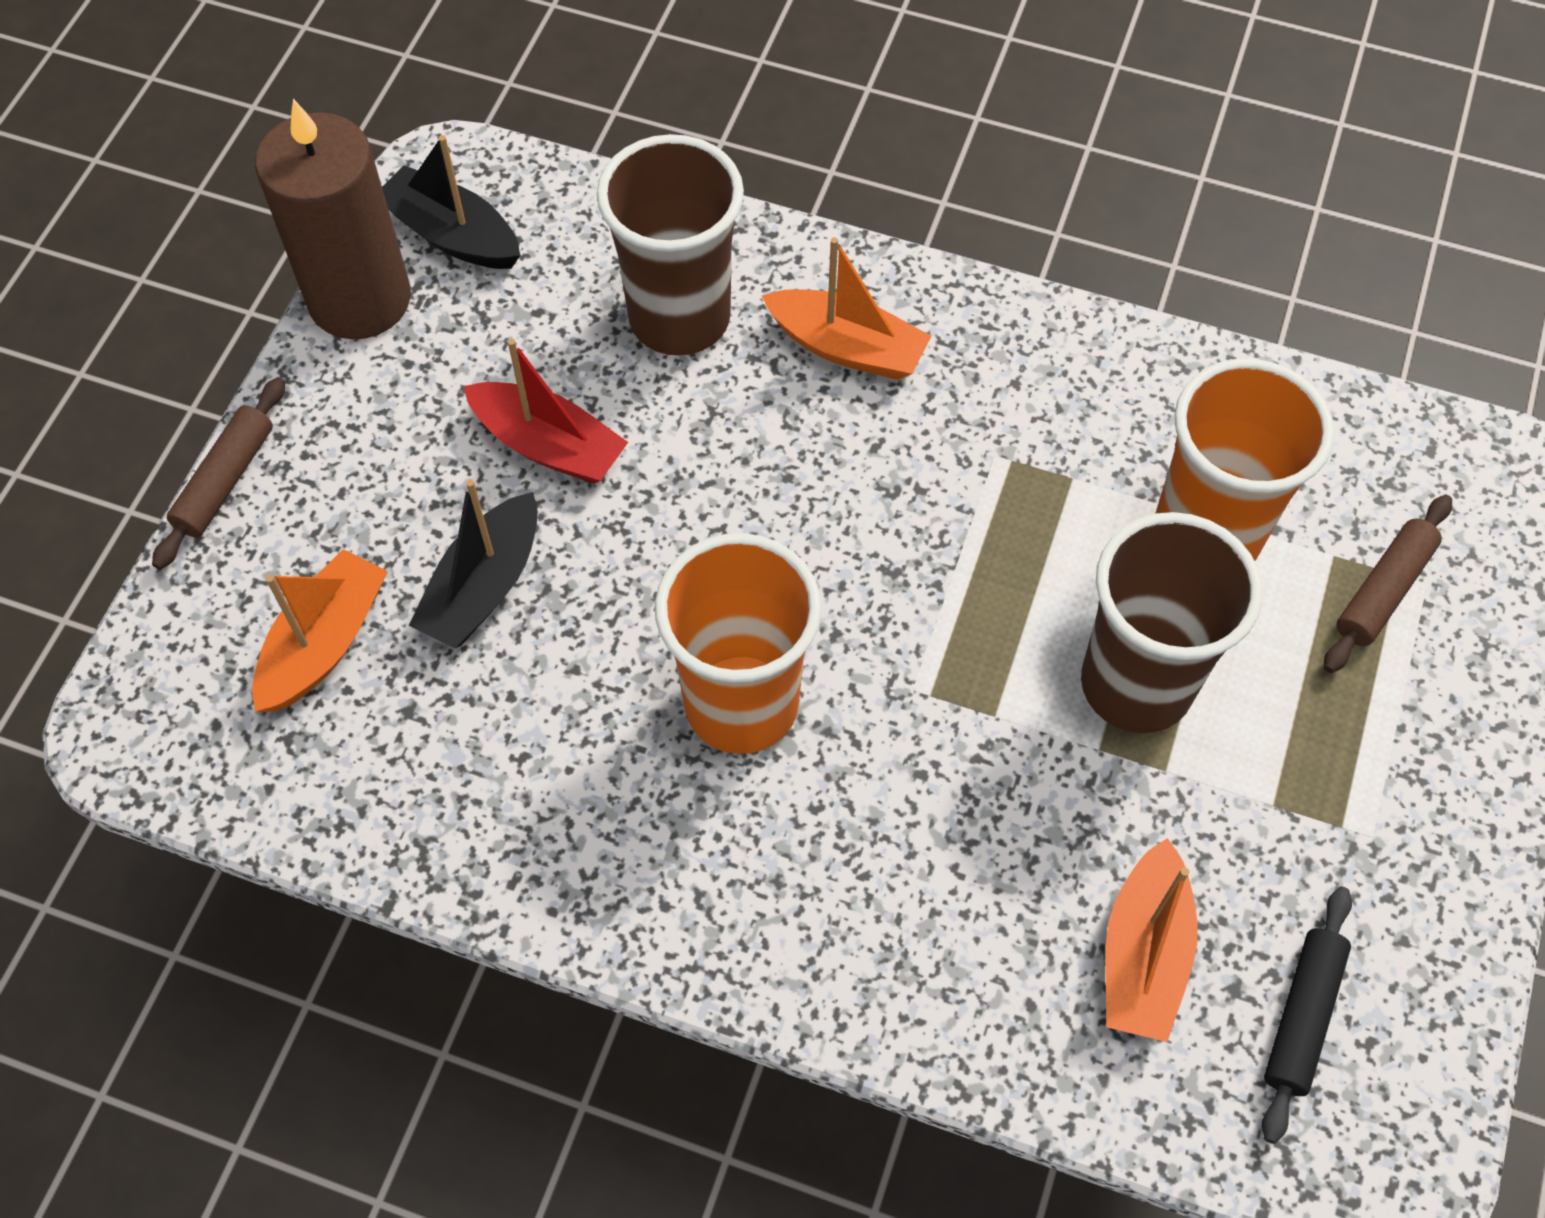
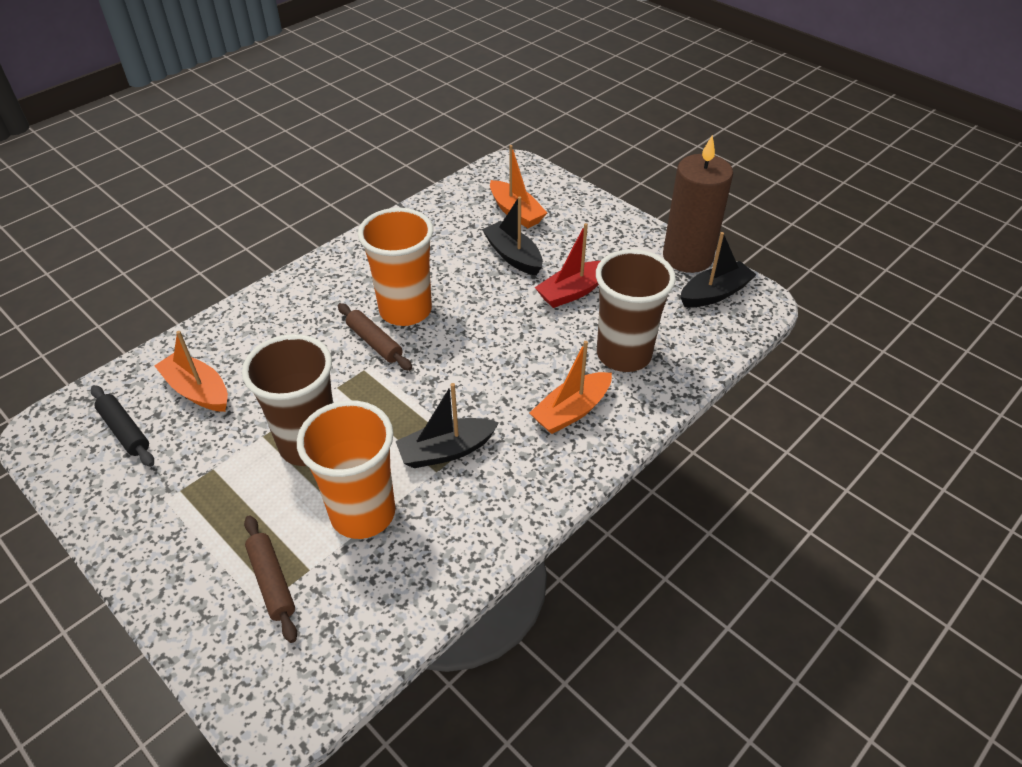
camera: 115 degrees right, 15 degrees down
(225, 480) = (608, 204): brown rolling pin -> brown rolling pin (375, 342)
(1026, 481) = (446, 451): none -> black boat

